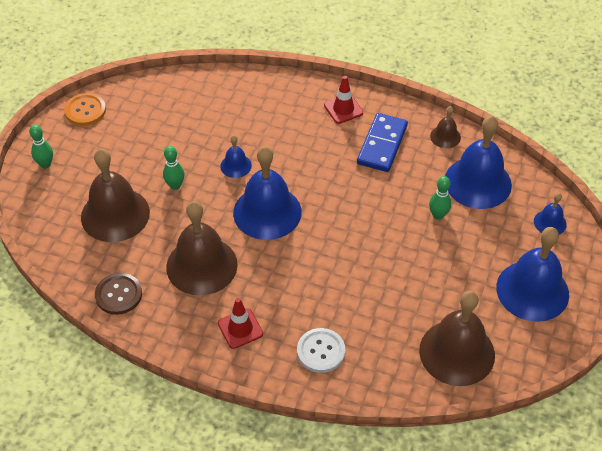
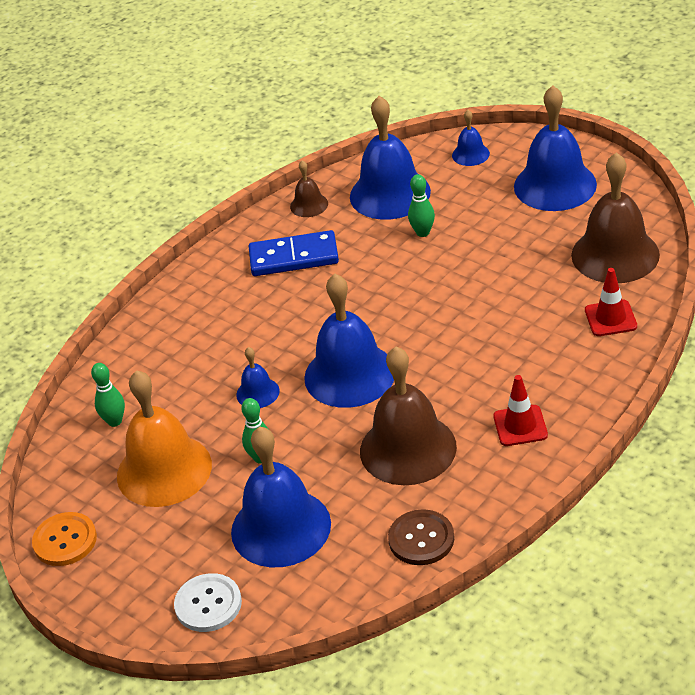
camera: 65 degrees left, 10 degrees down
(45, 164) = (145, 599): green bowling pin -> green bowling pin (114, 421)
(115, 214) = (281, 527): brown bell -> blue bell
(153, 139) = (164, 470): none -> orange bell
(321, 351) = (577, 360): white button -> white button (208, 604)
(343, 109) = (217, 280): red traffic cone -> red traffic cone (610, 318)
(382, 145) = (294, 257): blue domino -> blue domino turned 45 degrees counterclockwise

